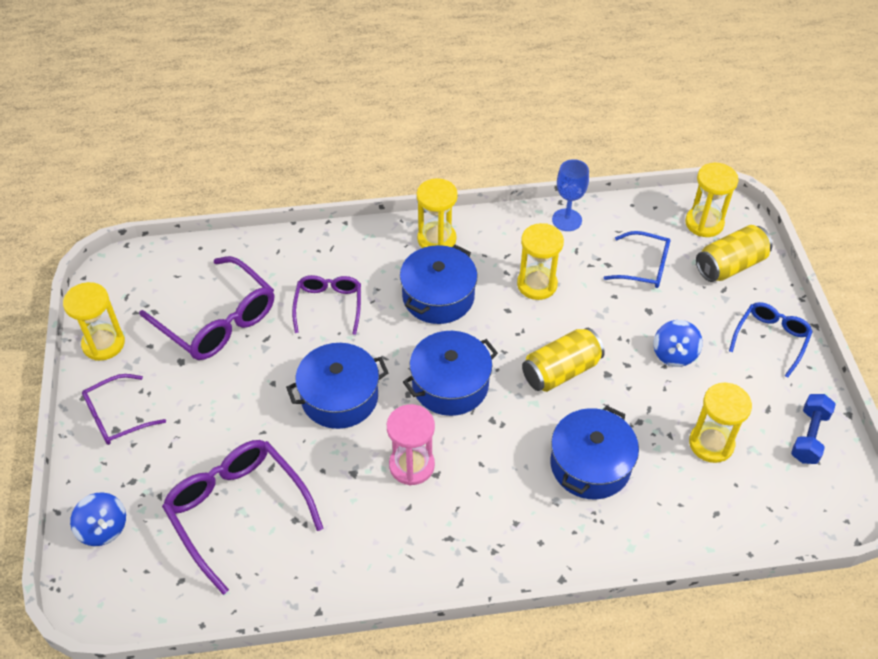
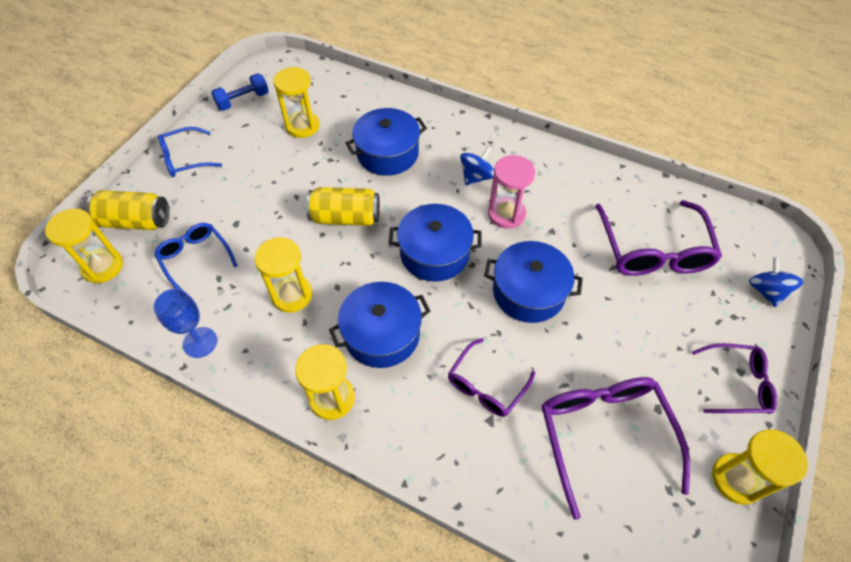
camera: 145 degrees left, 5 degrees up
(674, 354) = (257, 185): blue spinning top -> blue spinning top (476, 177)

